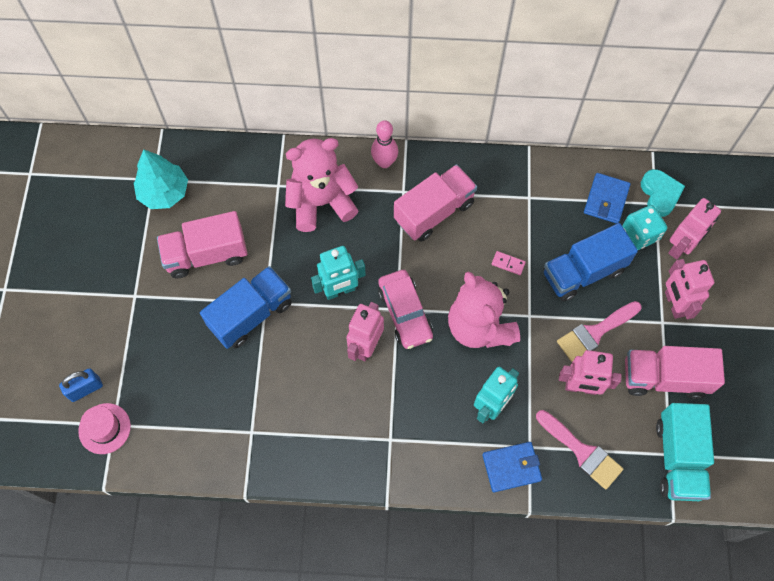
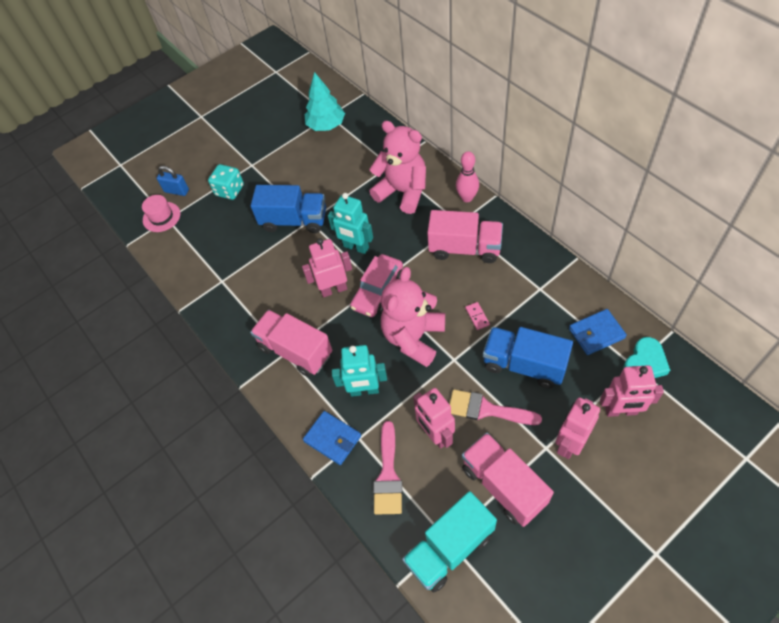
camera: 55 degrees right, 10 degrees down
(206, 254) = (309, 172): pink truck -> pink truck (295, 351)
(640, 234) = (597, 376): turquoise dice -> turquoise dice (229, 190)

